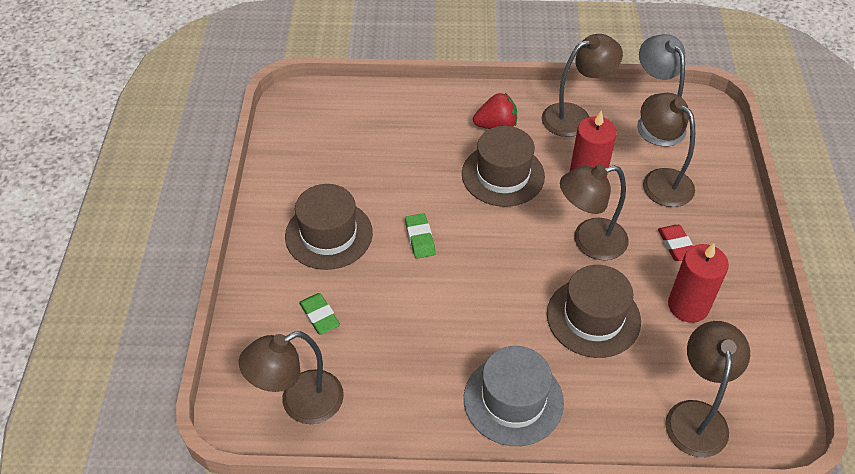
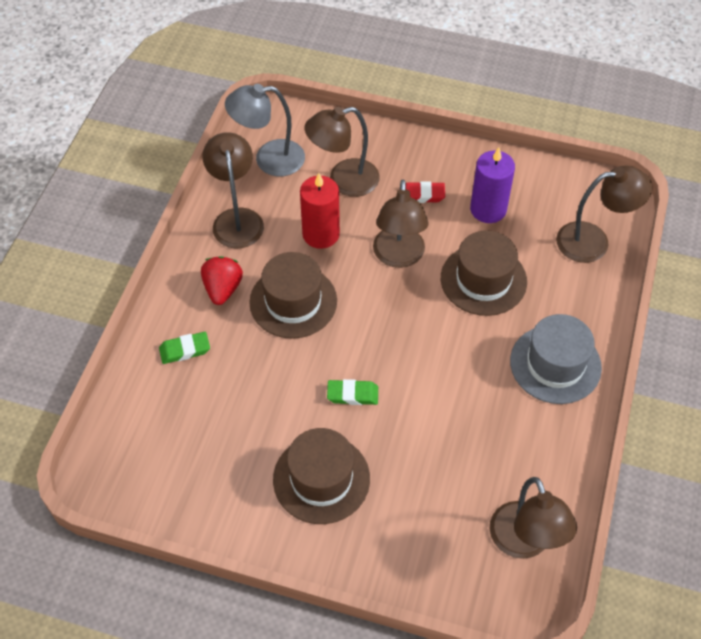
camera: 75 degrees left, 5 degrees up
(320, 316) = (426, 507): green eraser -> green eraser (185, 350)
(688, 306) = (488, 209): red candle -> purple candle
(696, 415) = (593, 241): brown lamp -> brown lamp turned 150 degrees clockwise

